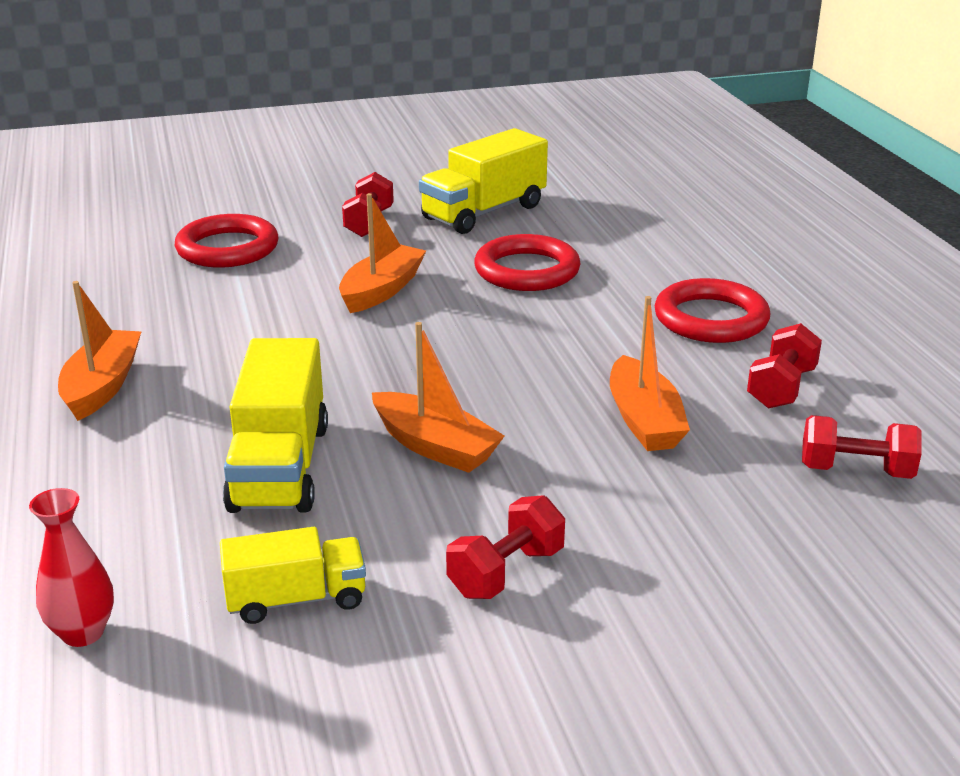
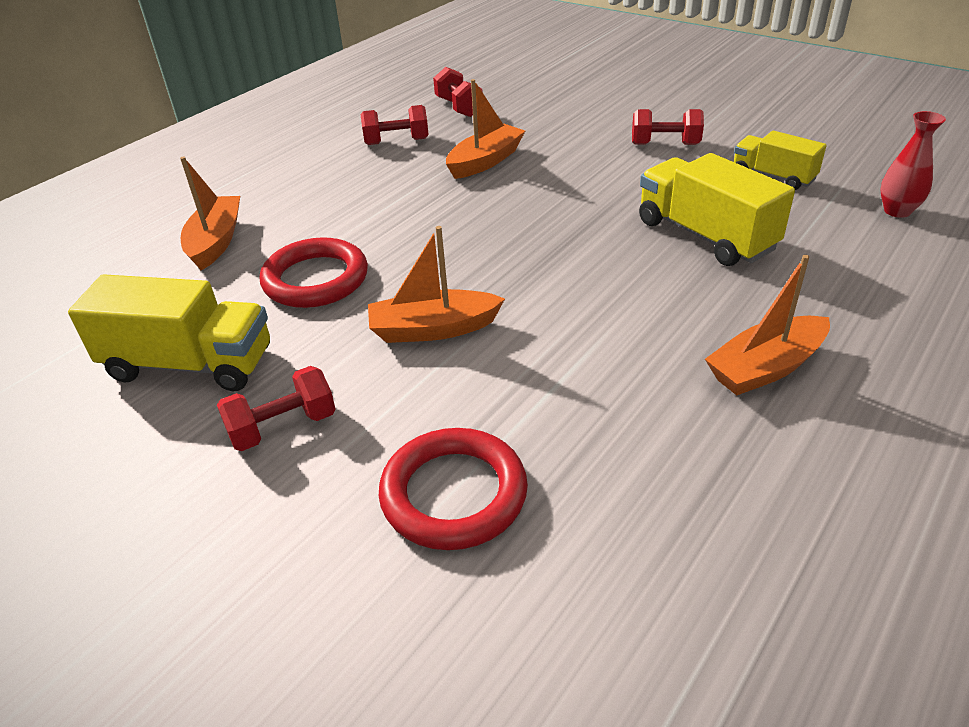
camera: 125 degrees left, 10 degrees up
(280, 467) = (705, 235): yellow truck -> yellow truck turned 90 degrees counterclockwise
(435, 446) = (605, 202): orange boat -> orange boat (216, 241)
(711, 319) = (326, 184): red ring -> none

